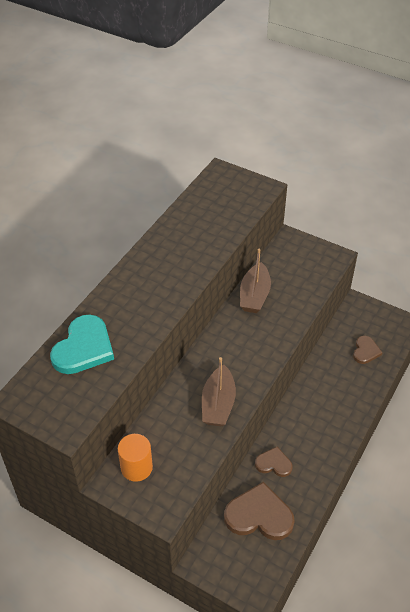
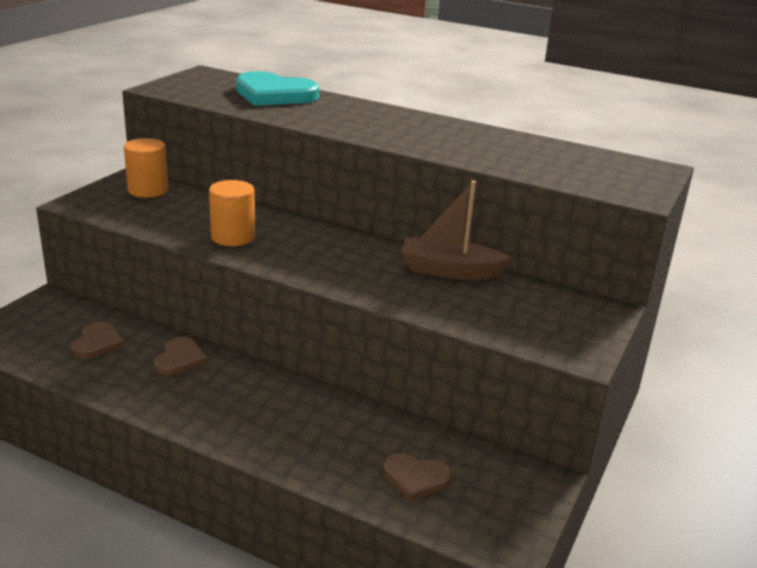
camera: 85 degrees right, 20 degrees down
(218, 404) = (233, 237): brown boat -> orange cylinder
(259, 515) = (97, 343): brown heart -> brown heart, size x0.56

